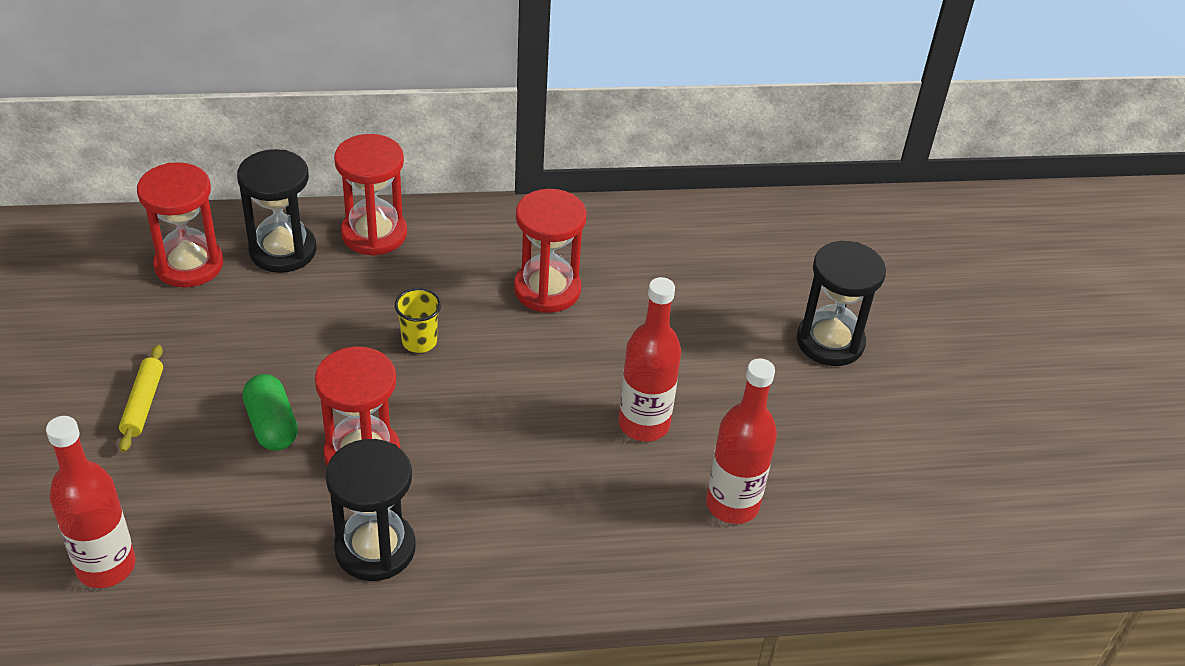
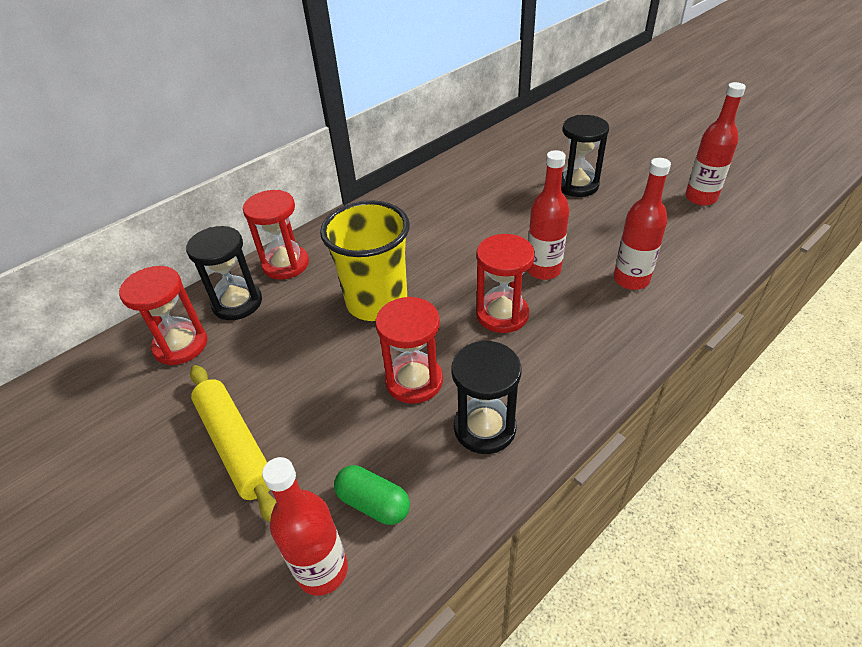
camera: 30 degrees left, 0 degrees up
(143, 403) = (236, 445): yellow rolling pin -> yellow rolling pin, size x1.87
(272, 425) = (339, 401): green capsule -> green capsule (373, 503)
(419, 341) = (377, 302): yellow cup -> yellow cup, size x2.44
(547, 289) = (416, 238): red hourglass -> red hourglass (502, 314)
(975, 463) = (700, 198): none -> red bottle

